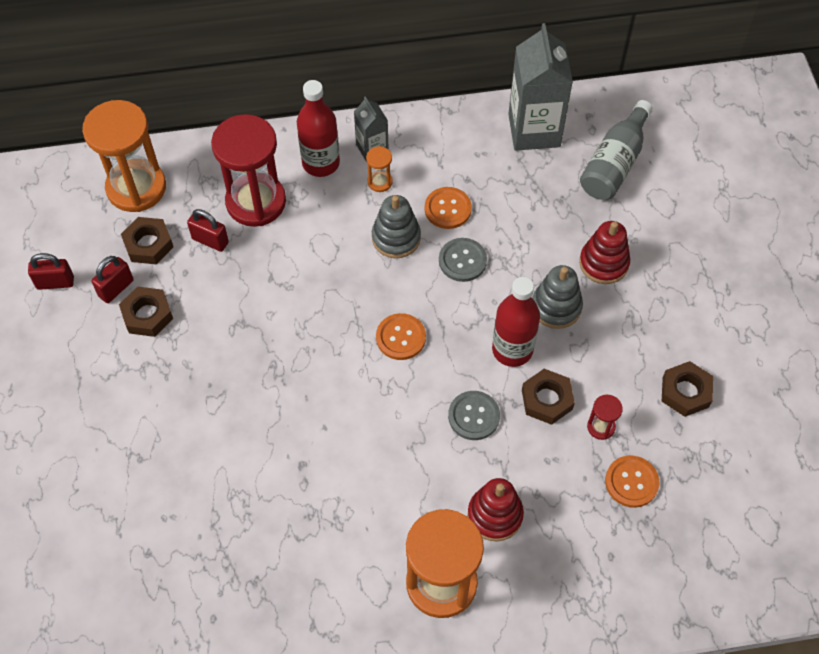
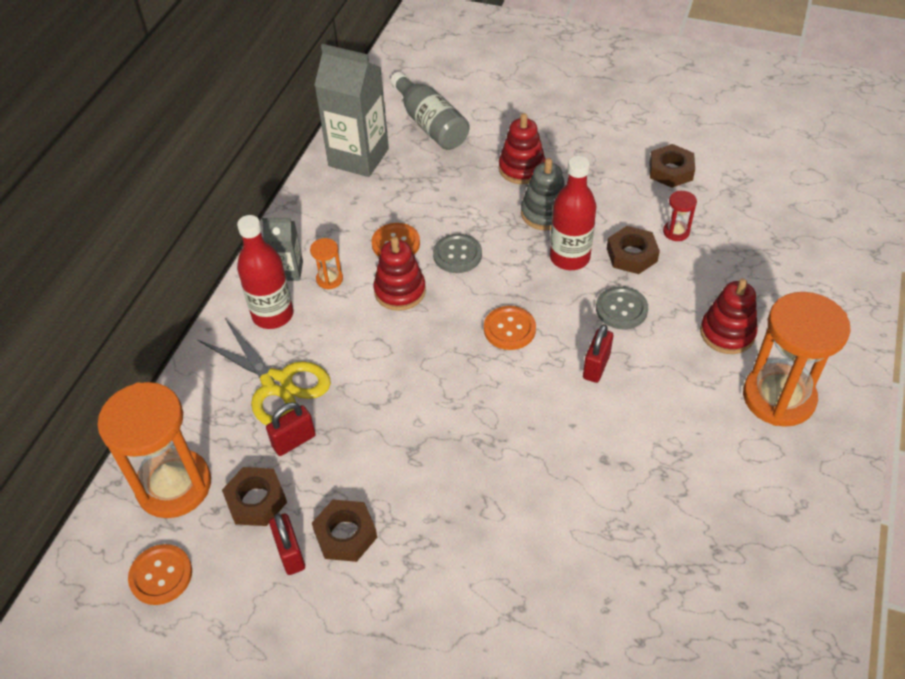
camera: 60 degrees left, 10 degrees down
(55, 282) = (238, 616): red padlock -> red padlock (596, 366)
(256, 202) = (277, 384): red hourglass -> yellow scissors
(396, 238) = (400, 291): grey stacking toy -> red stacking toy
(631, 482) = (736, 234): orange button -> orange button (161, 575)

